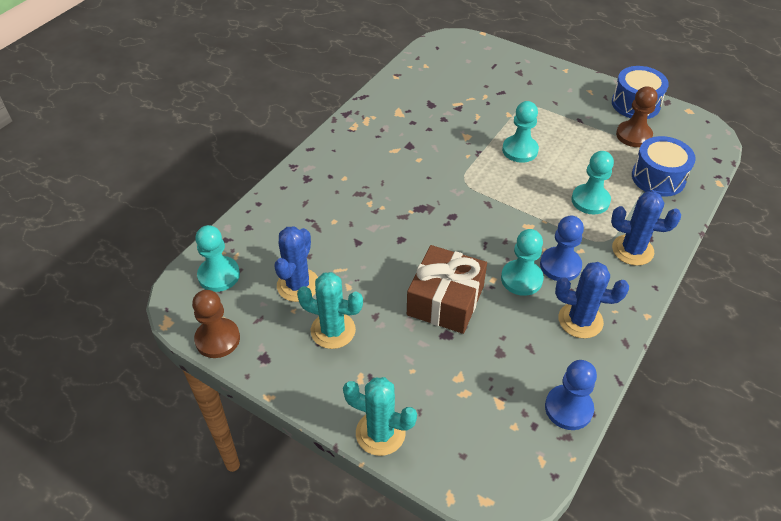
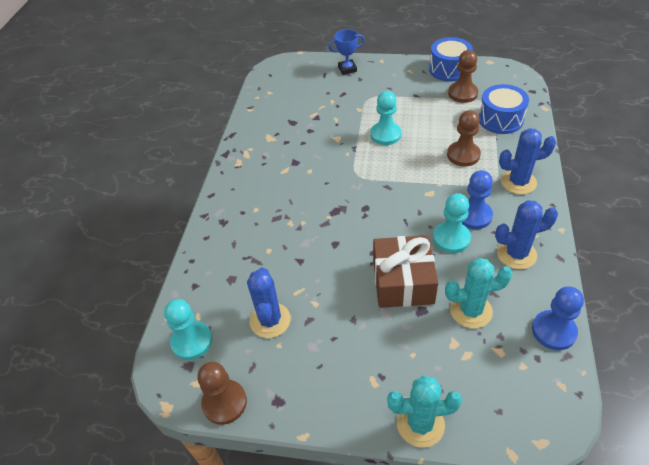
camera: 20 degrees left, 0 degrees up
(333, 330) = (324, 348): turquoise cactus -> turquoise cactus (470, 310)
(522, 67) = (347, 69): none -> blue trophy
(590, 200) = (463, 155): turquoise pawn -> brown pawn

